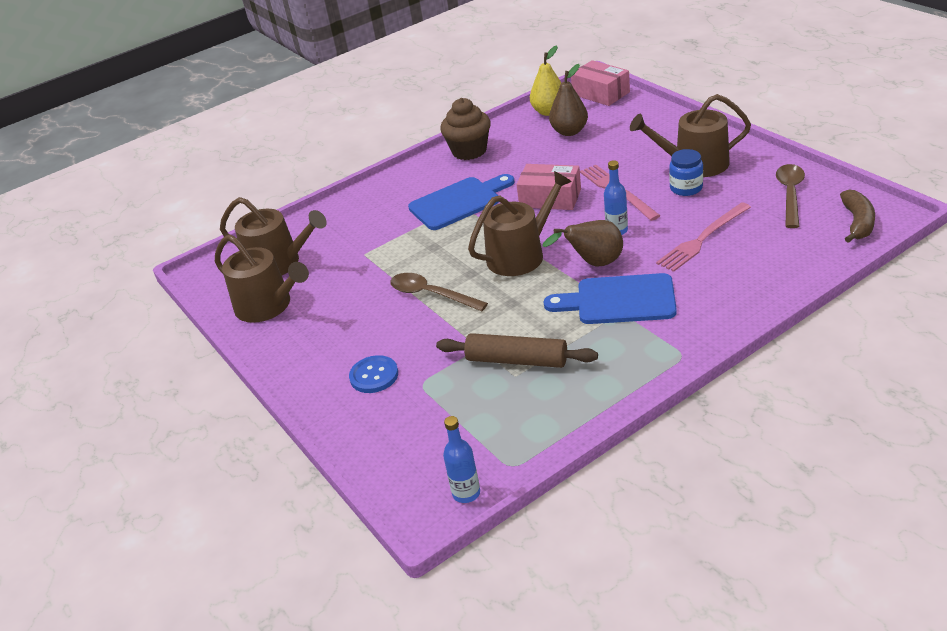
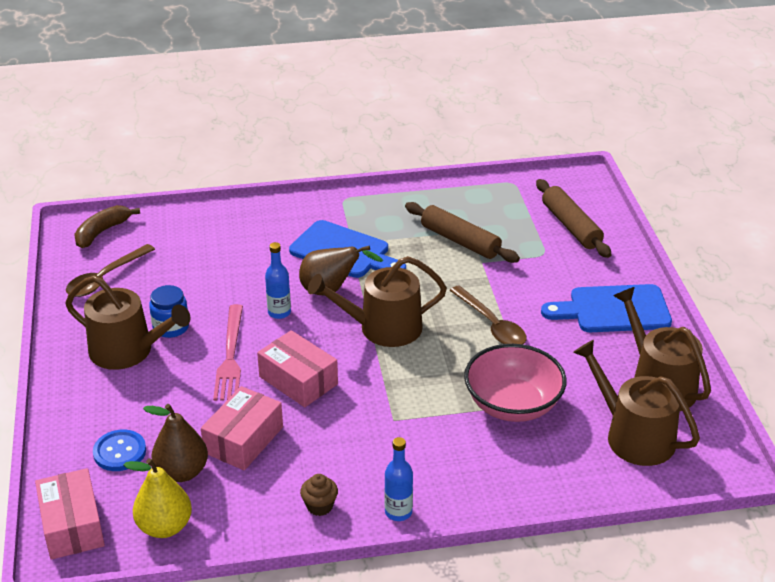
camera: 160 degrees left, 0 degrees up
(374, 376) = (579, 274): blue button -> blue button (119, 452)
(379, 247) = (512, 405): none -> pink bowl
(409, 431) = (571, 226): none -> brown rolling pin
(459, 202) = (392, 424): blue cutting board -> blue cutting board (613, 310)
(466, 493) = (552, 180): blue bottle -> blue bottle (398, 512)
(469, 151) = (319, 506): brown cupcake -> brown cupcake, size x0.51
(550, 157) = (243, 440): none -> pink box
(703, 239) = (224, 272): pink fork -> none

